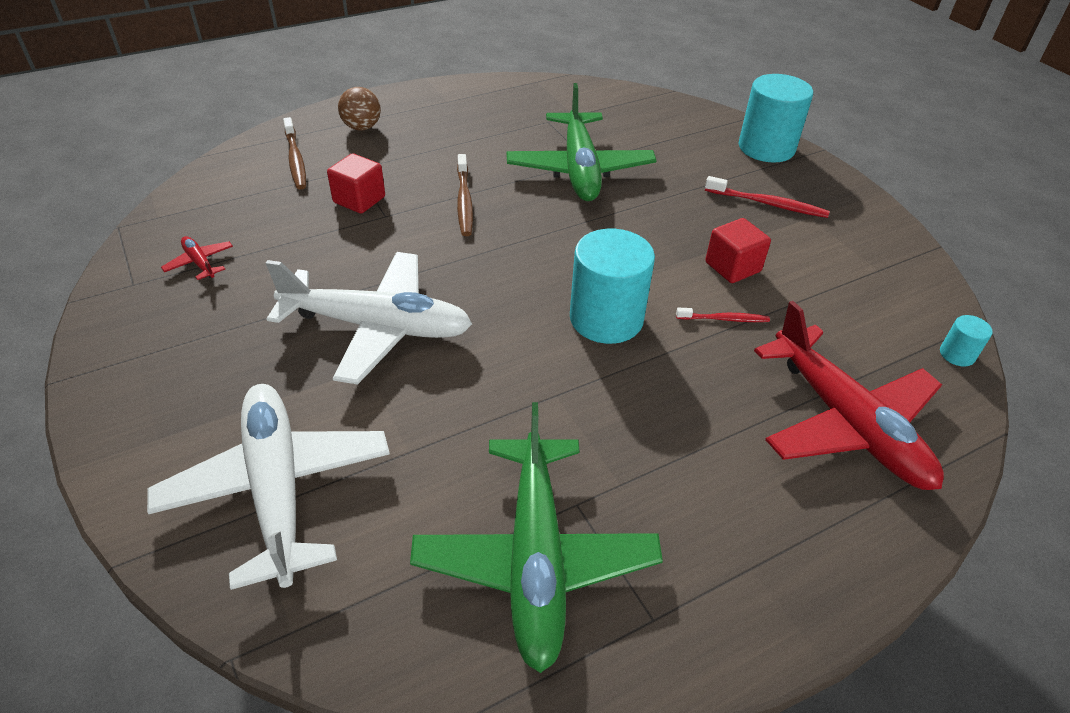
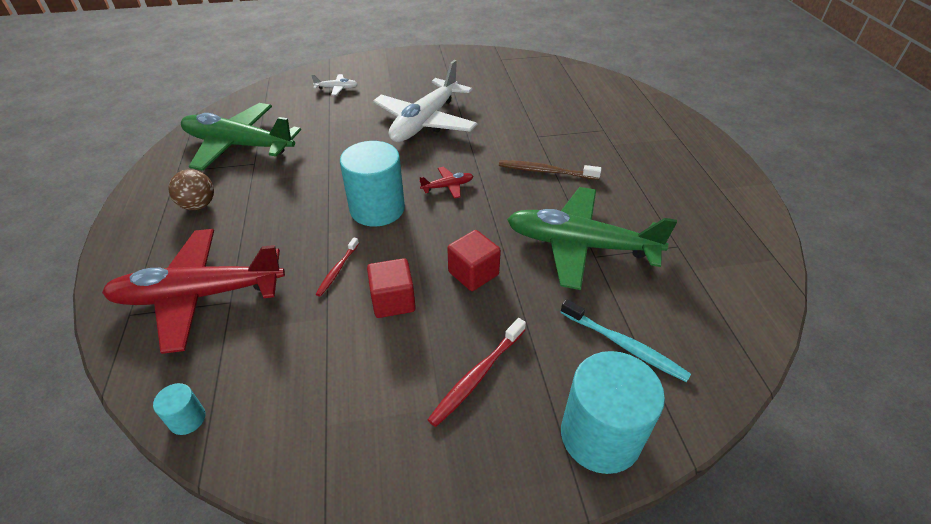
camera: 110 degrees right, 0 degrees up
(199, 263) = (511, 75): red plane -> red plane (448, 186)
(277, 488) = (337, 88): white plane -> white plane, size x0.40
(295, 160) = (620, 108): brown toothbrush -> none
(359, 200) = (560, 128): red cube -> red cube (473, 273)
(362, 127) = (667, 138): brown ball -> brown ball (198, 205)
(682, 142) = (625, 346): none -> turquoise toothbrush

